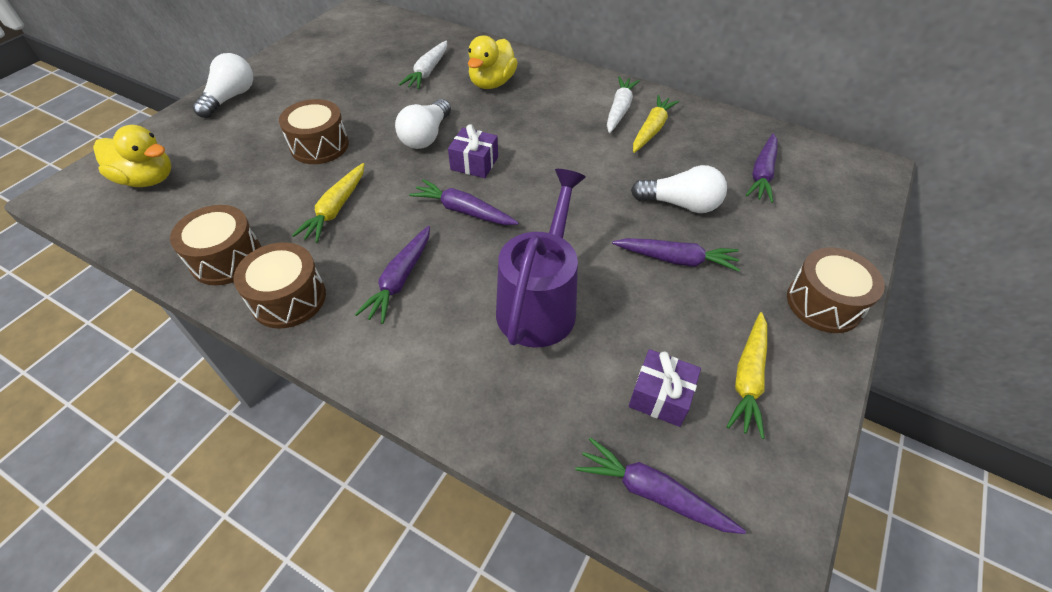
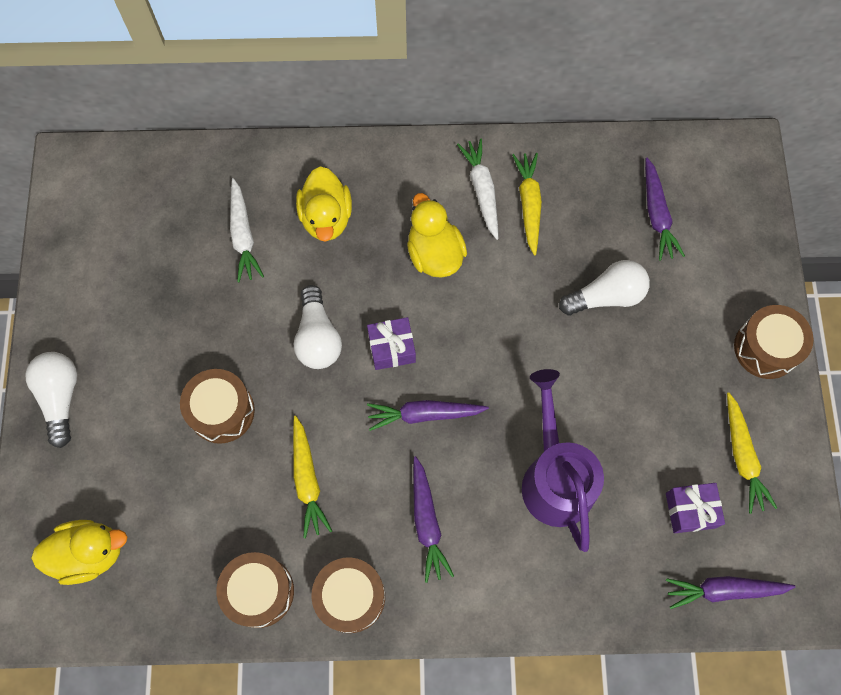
camera: 30 degrees left, 20 degrees up
(554, 128) = (434, 254): none -> yellow duck
(676, 259) = (635, 366): purple carrot -> none

